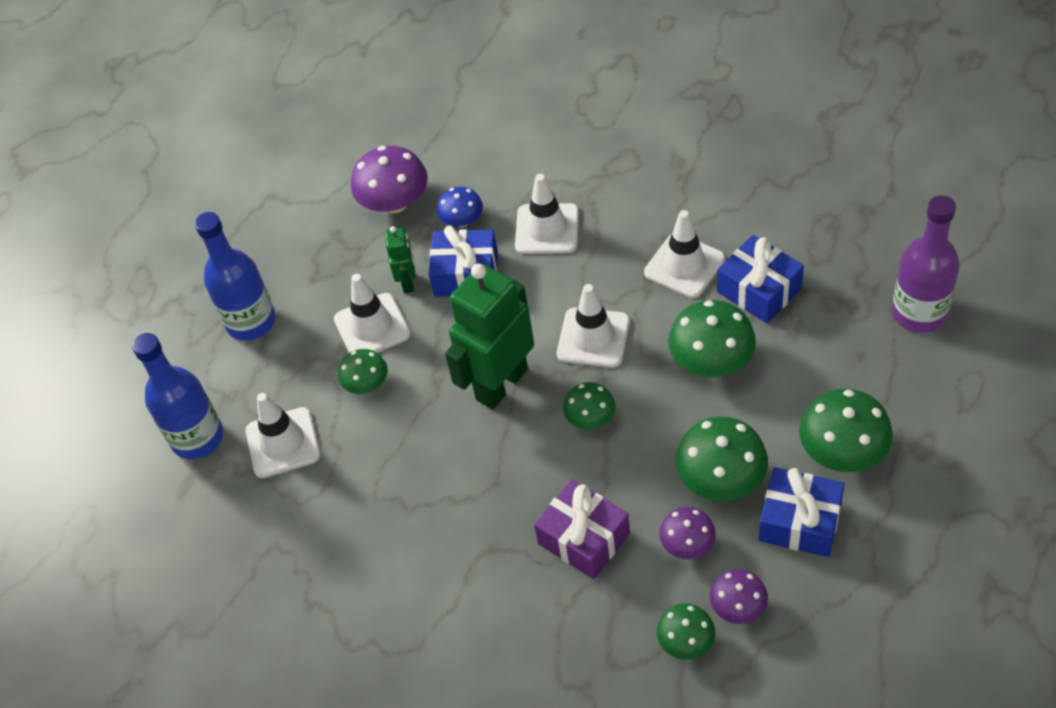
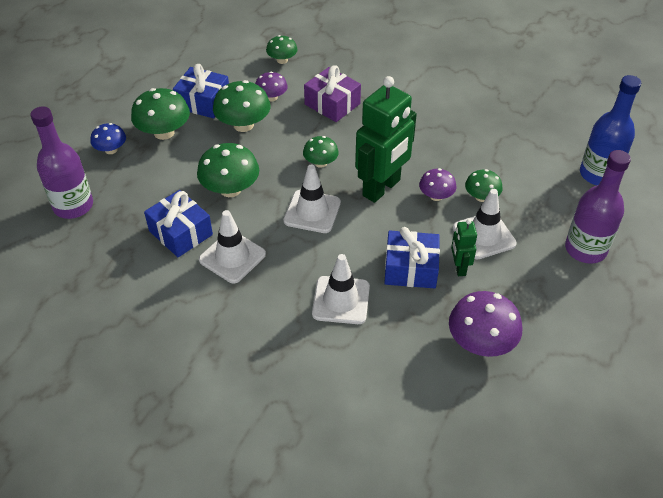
camera: 175 degrees right, 5 degrees down
(251, 322) = (585, 249): blue bottle -> purple bottle
(283, 443) = (534, 166): white traffic cone -> none
(462, 220) = (416, 317): blue mushroom -> blue mushroom (111, 150)
(738, 607) = (250, 71): purple mushroom -> purple mushroom (436, 196)

